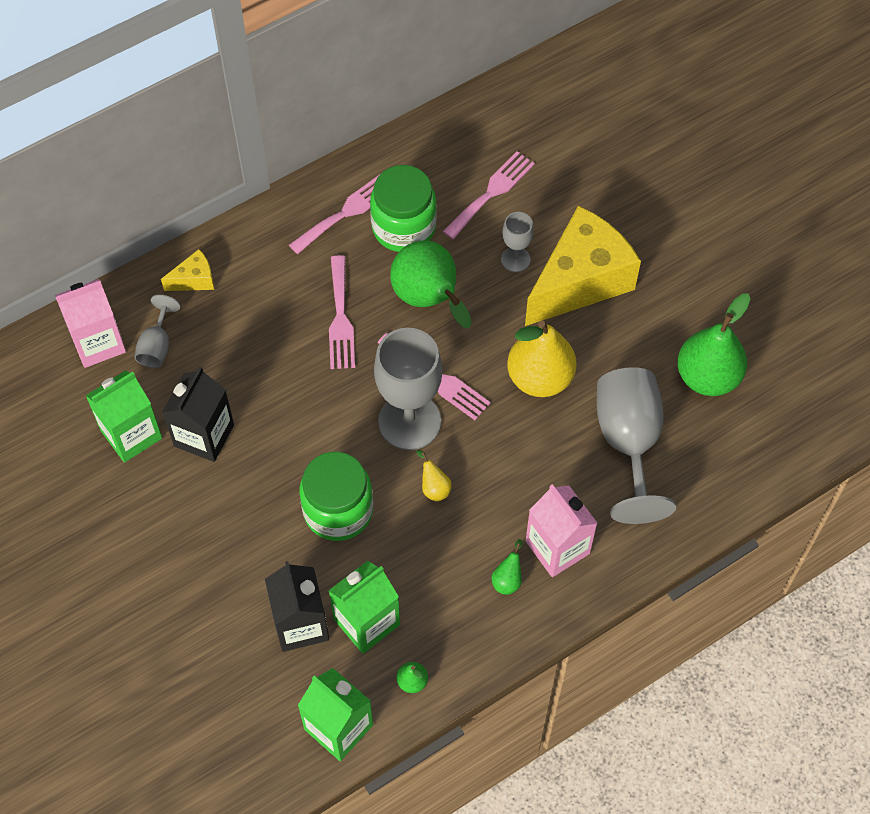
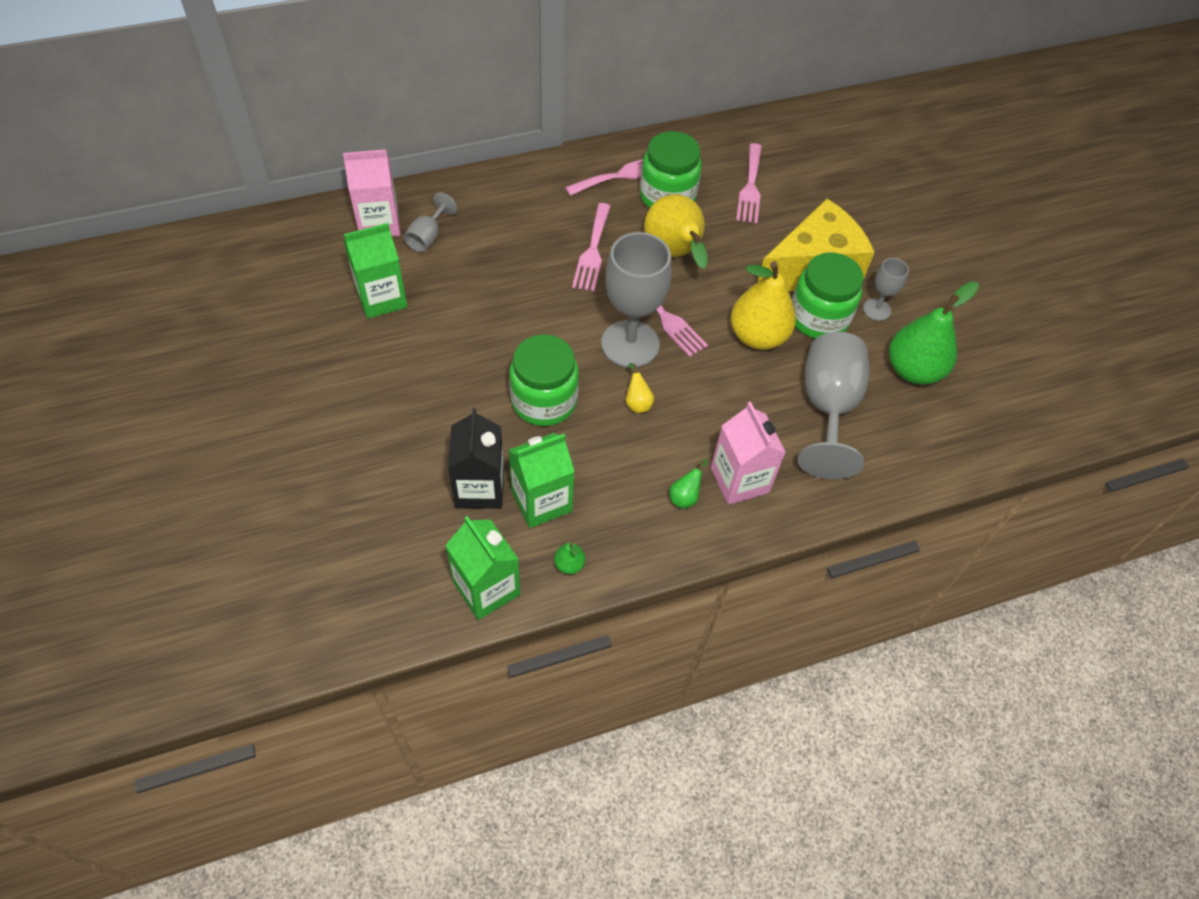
camera: 10 degrees right, 5 degrees down
(194, 280) = (477, 196): yellow cheese -> none
(204, 435) = (444, 313): black carton -> none
(429, 299) = (674, 254): green pear -> yellow pear
(491, 192) = (750, 187): pink fork -> pink fork turned 135 degrees clockwise
(515, 259) = (758, 240): grey goblet -> grey goblet (876, 310)
(598, 339) = (818, 318): none -> green jar

